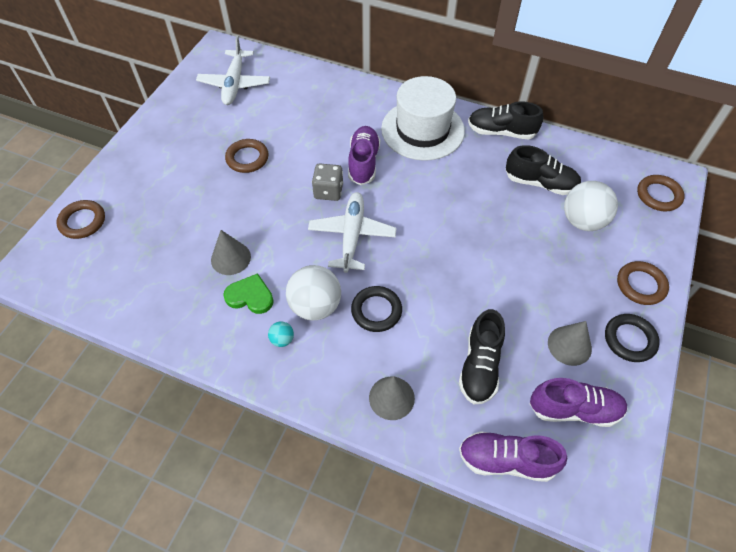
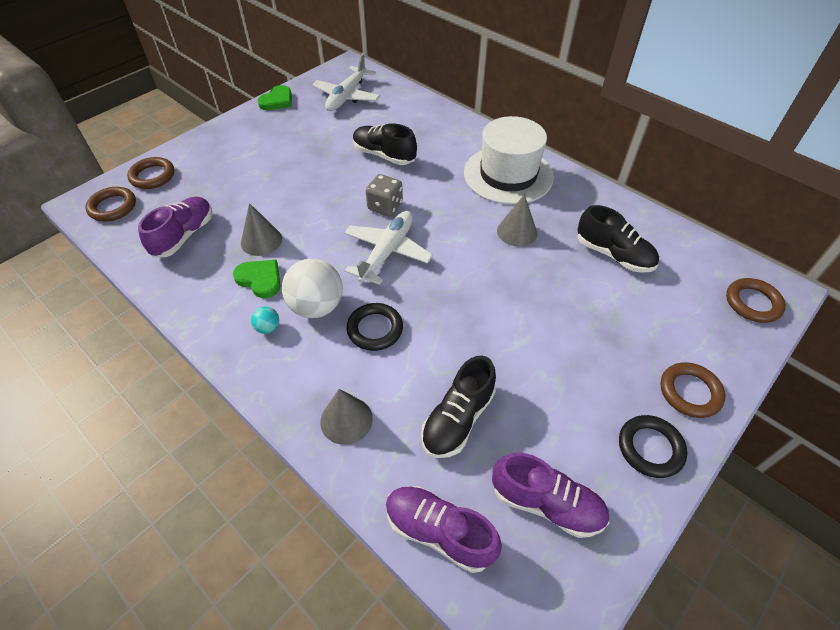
camera: 20 degrees right, 5 degrees down
(166, 105) = (277, 101): none -> green heart
(247, 158) = (324, 160): brown ring -> brown ring (113, 207)
(363, 162) = (433, 190): purple shoe -> purple shoe (184, 236)
(501, 132) = (592, 196): black shoe -> black shoe (384, 155)
(569, 345) = (572, 431): grey cone -> grey cone (517, 232)
(582, 221) = (646, 305): white ball -> none

